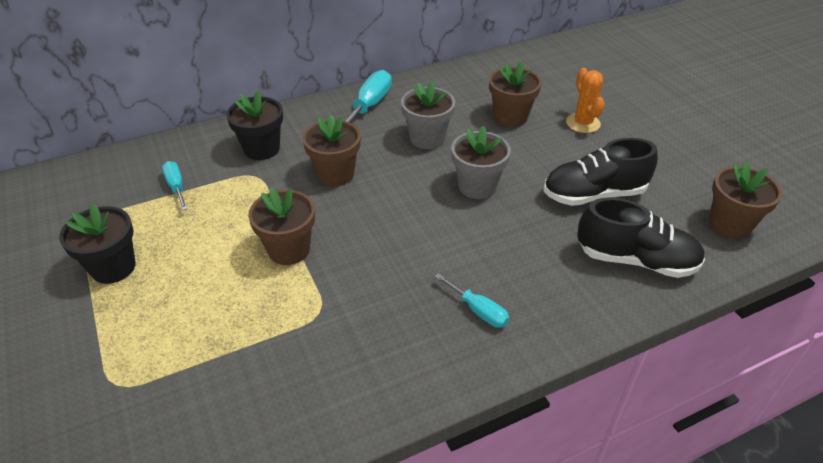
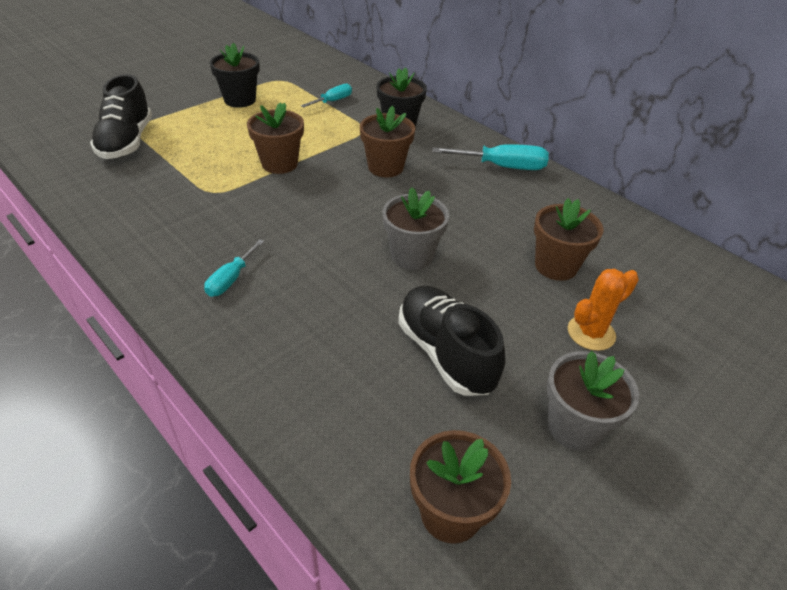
camera: 70 degrees right, 0 degrees up
(427, 138) = (472, 211): grey flower pot -> grey flower pot (574, 426)
(635, 260) = (338, 400): black shoe -> black shoe (126, 142)

